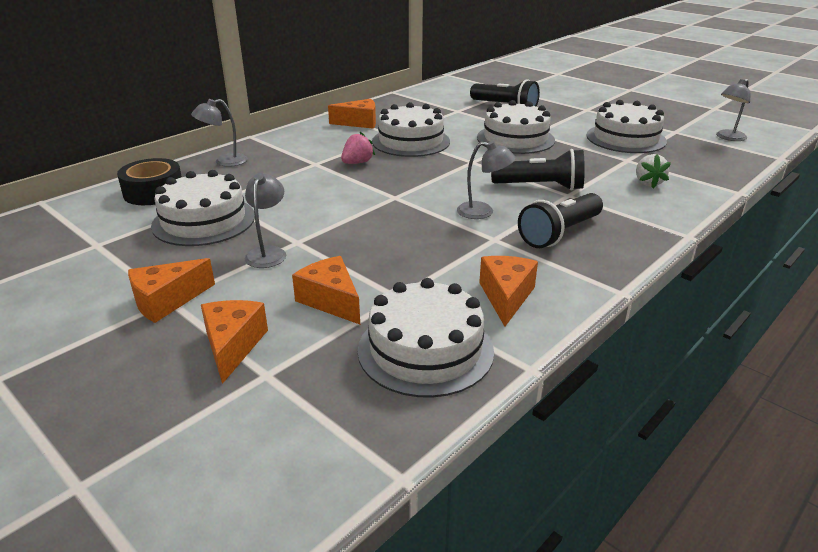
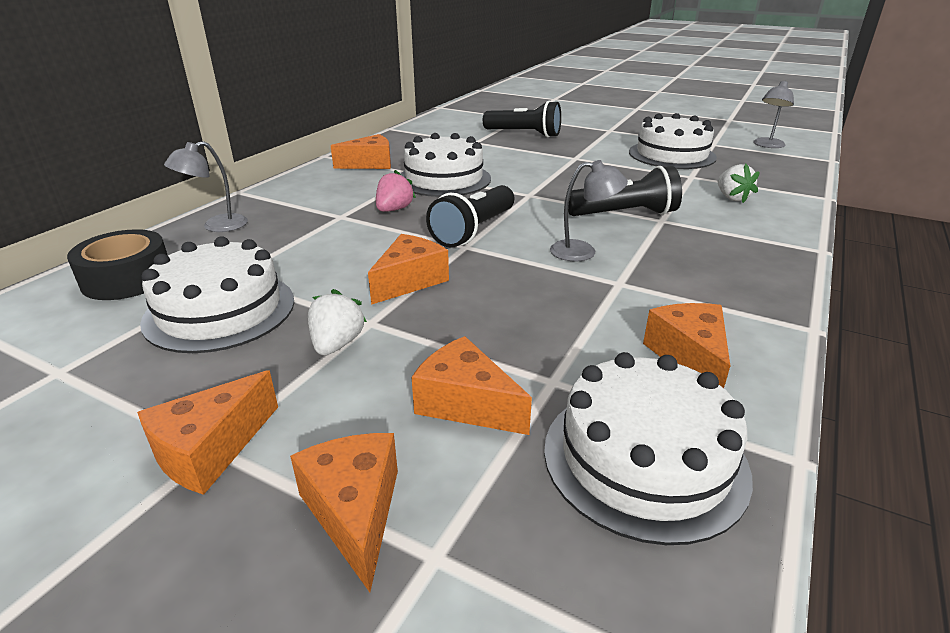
camera: 15 degrees left, 0 degrees up
(268, 252) = (337, 344): grey lamp -> white strawberry
(339, 217) = (409, 281): none -> orange cheese
(515, 139) = (559, 165): white cake -> none
(559, 233) = (687, 266): black flashlight -> black flashlight (473, 231)

